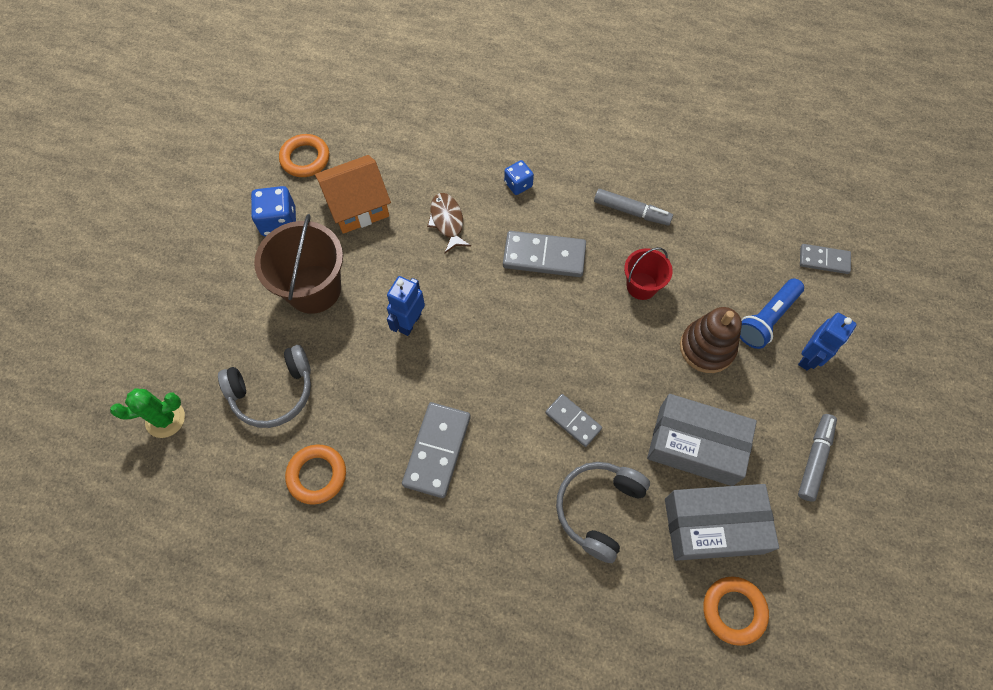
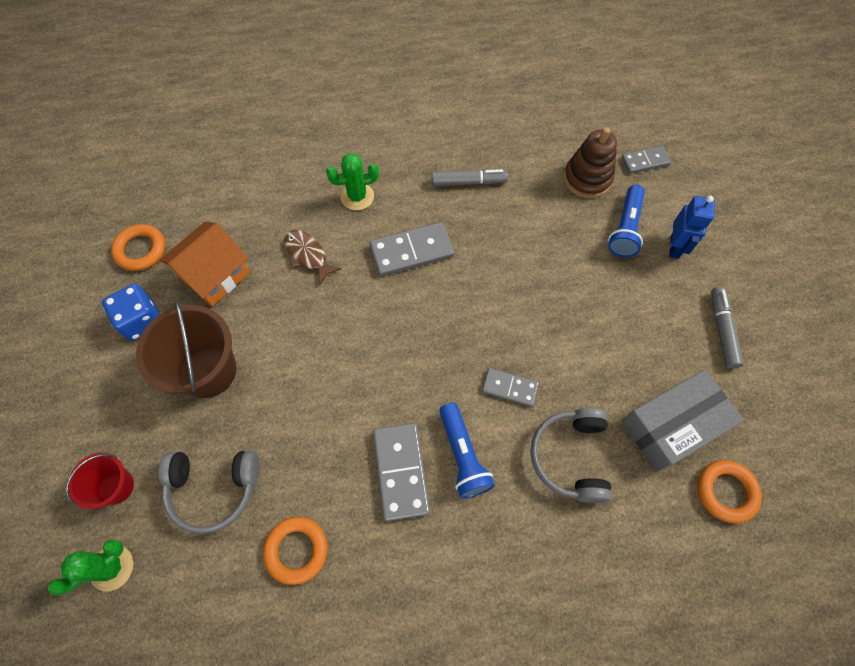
camera: 25 degrees left, 0 degrees up
(273, 392) = (213, 489): grey headphones -> grey headphones turned 45 degrees clockwise
(410, 322) = (317, 363): blue robot -> none
(499, 462) = (463, 455): none -> blue flashlight
(518, 184) = (357, 196): blue dice -> green cactus
(641, 286) = (509, 243): red bucket -> red bucket (116, 486)
(695, 445) = (623, 362): grey box -> none
(707, 348) = (590, 274): brown stacking toy -> brown stacking toy (587, 178)

